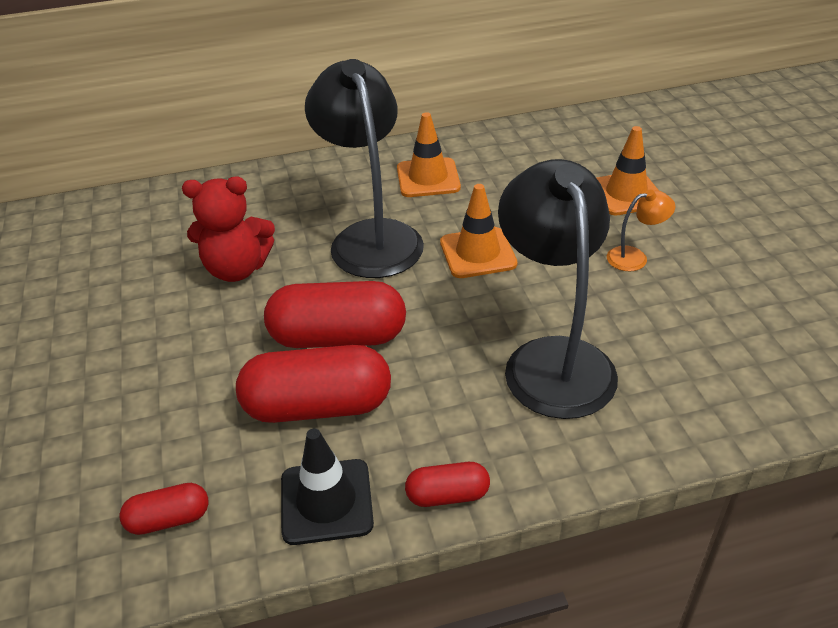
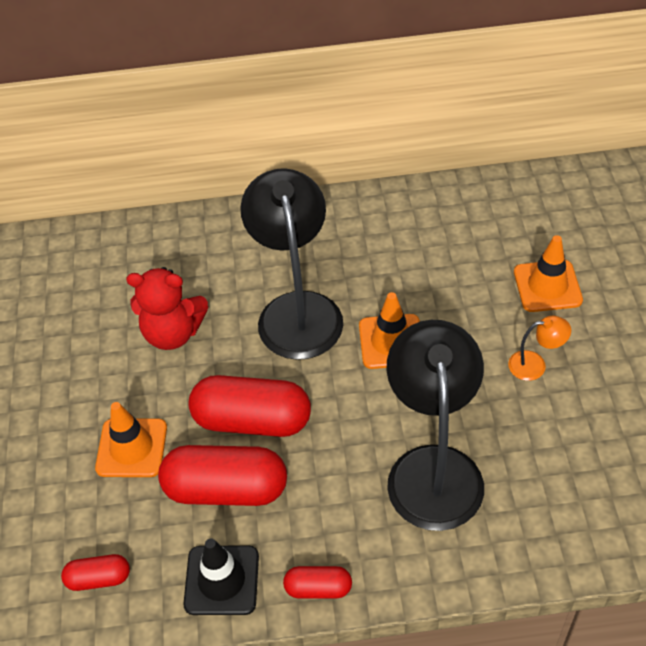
camera: 10 degrees right, 10 degrees up
(428, 178) = (362, 243): orange traffic cone -> orange traffic cone (132, 448)

